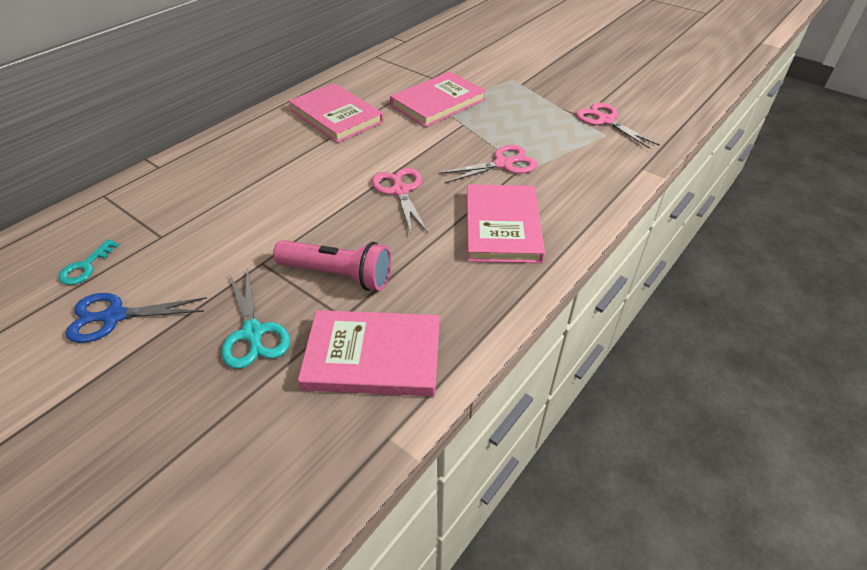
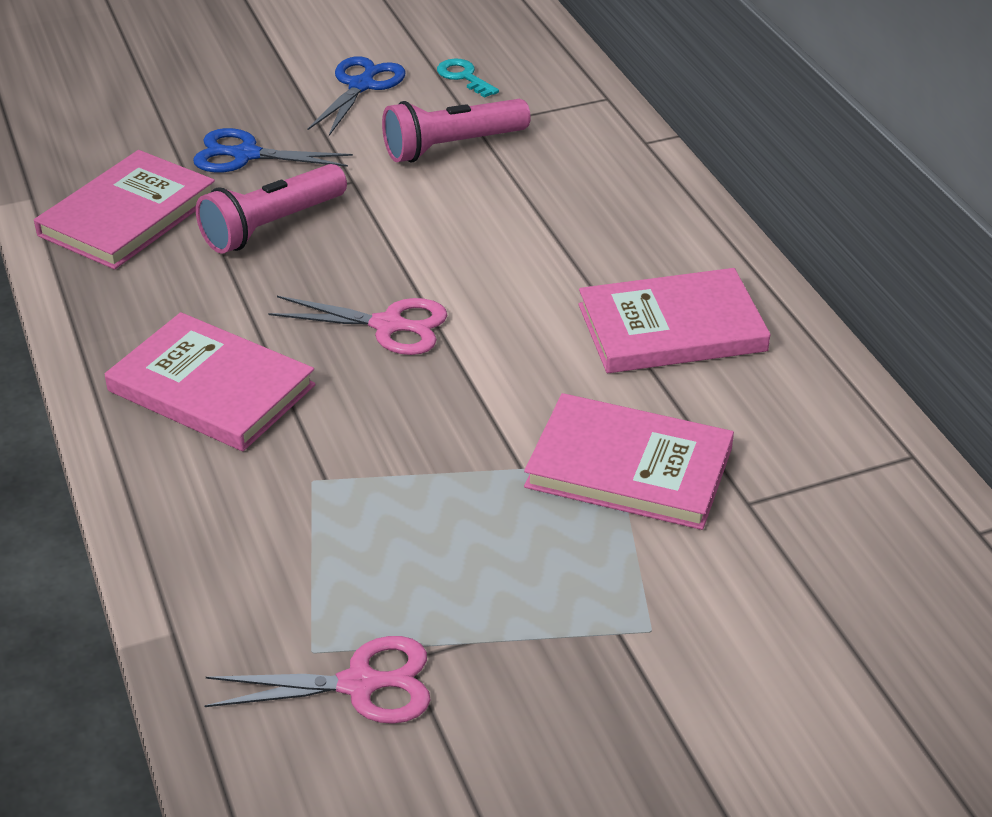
camera: 120 degrees right, 5 degrees down
(195, 236) = (452, 146): none -> pink flashlight
(253, 333) = (246, 155): turquoise scissors -> blue scissors
(437, 102) = (629, 467): pink book -> pink book turned 60 degrees counterclockwise
(503, 164) = (354, 459): pink scissors -> none

